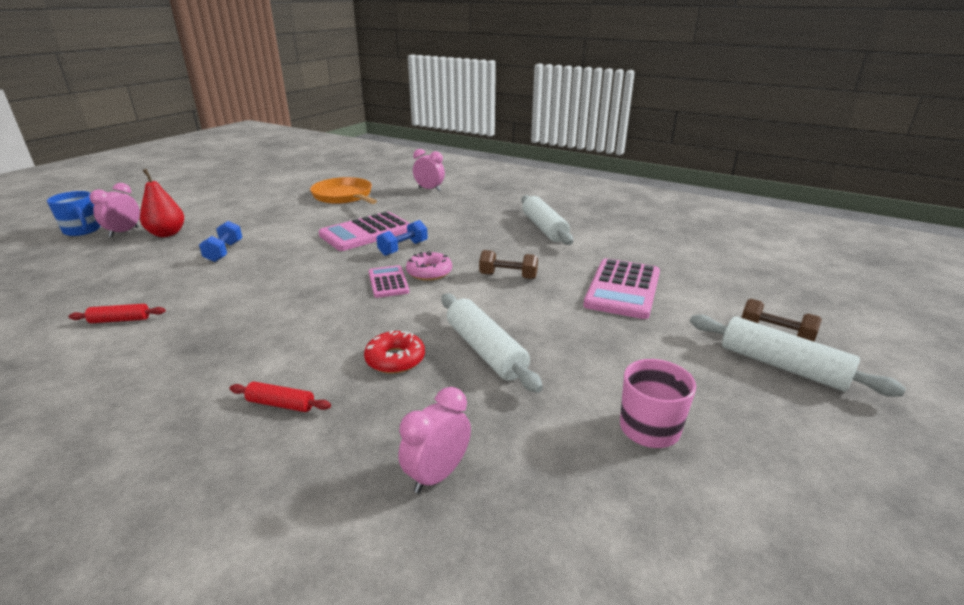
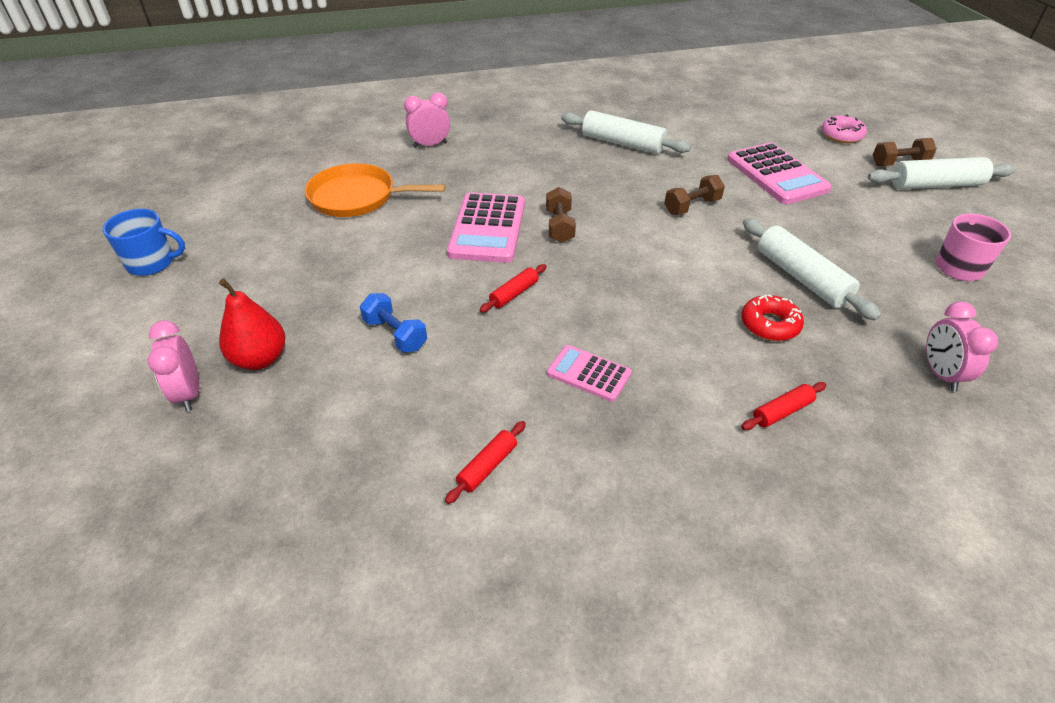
camera: 45 degrees left, 15 degrees up
(82, 230) = (111, 431): blue mug -> blue mug (152, 263)
(306, 264) = (514, 294): none -> red rolling pin
(388, 282) = (623, 267): pink calculator -> pink calculator (588, 373)
(403, 248) = (559, 226): blue dumbbell -> brown dumbbell
(429, 272) = (632, 237): pink donut -> pink donut (841, 135)
(485, 350) = (801, 277): white rolling pin -> white rolling pin turned 45 degrees clockwise

